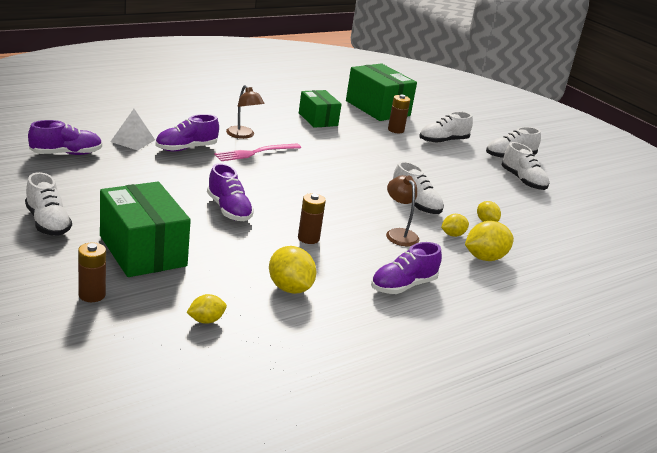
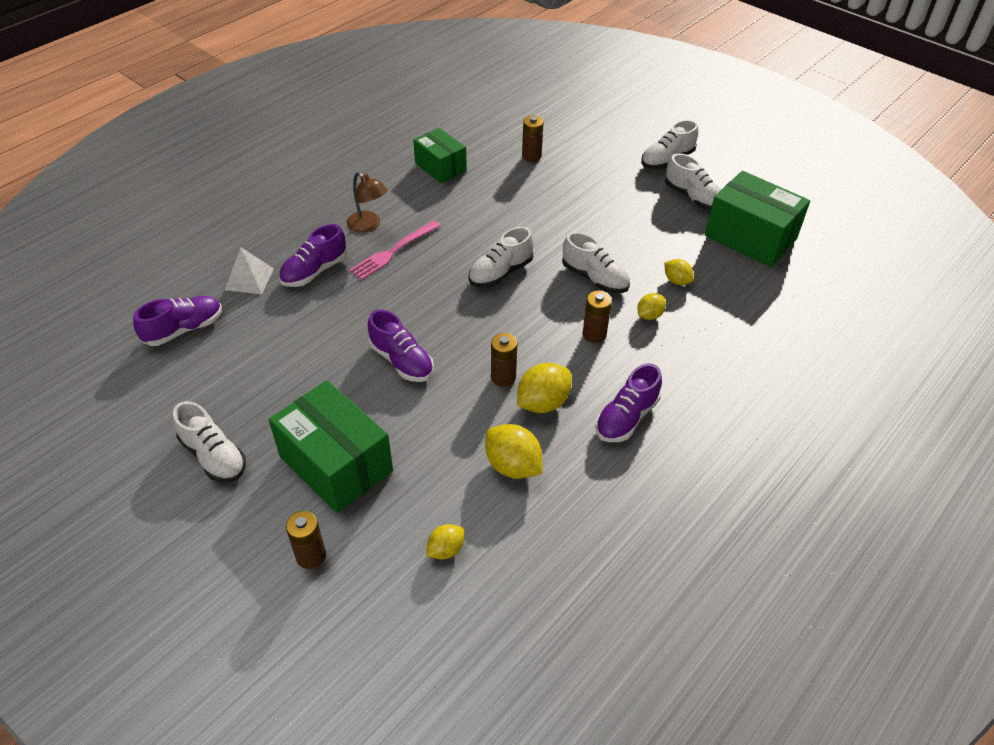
camera: 10 degrees left, 20 degrees up
(377, 108) = (499, 123): green box -> green box (750, 237)
(399, 234) = (594, 334): brown lamp -> brown battery
(443, 141) = (588, 158): white shoe -> white shoe (500, 273)
(485, 258) = (693, 341): yellow lemon -> yellow lemon (543, 403)

